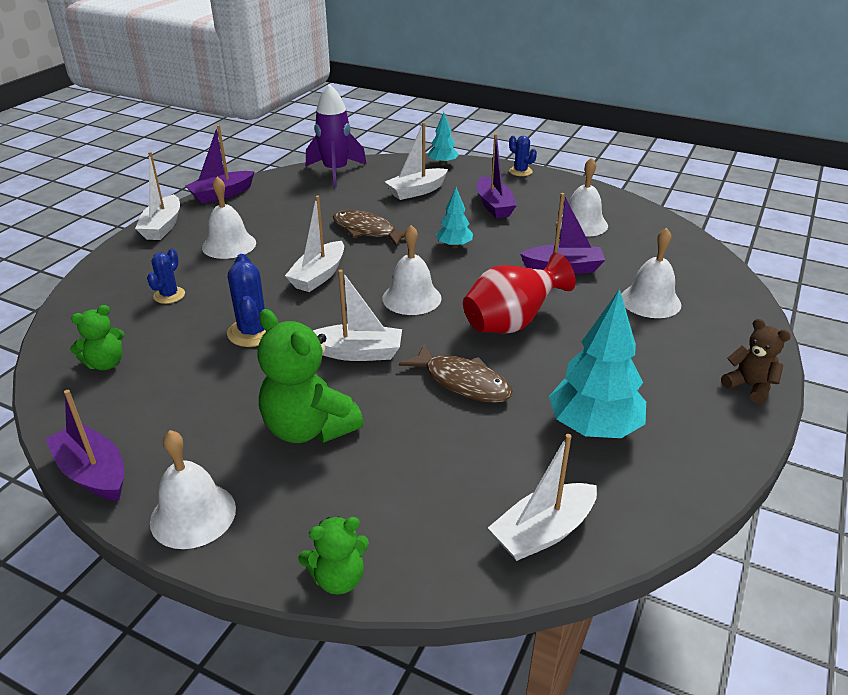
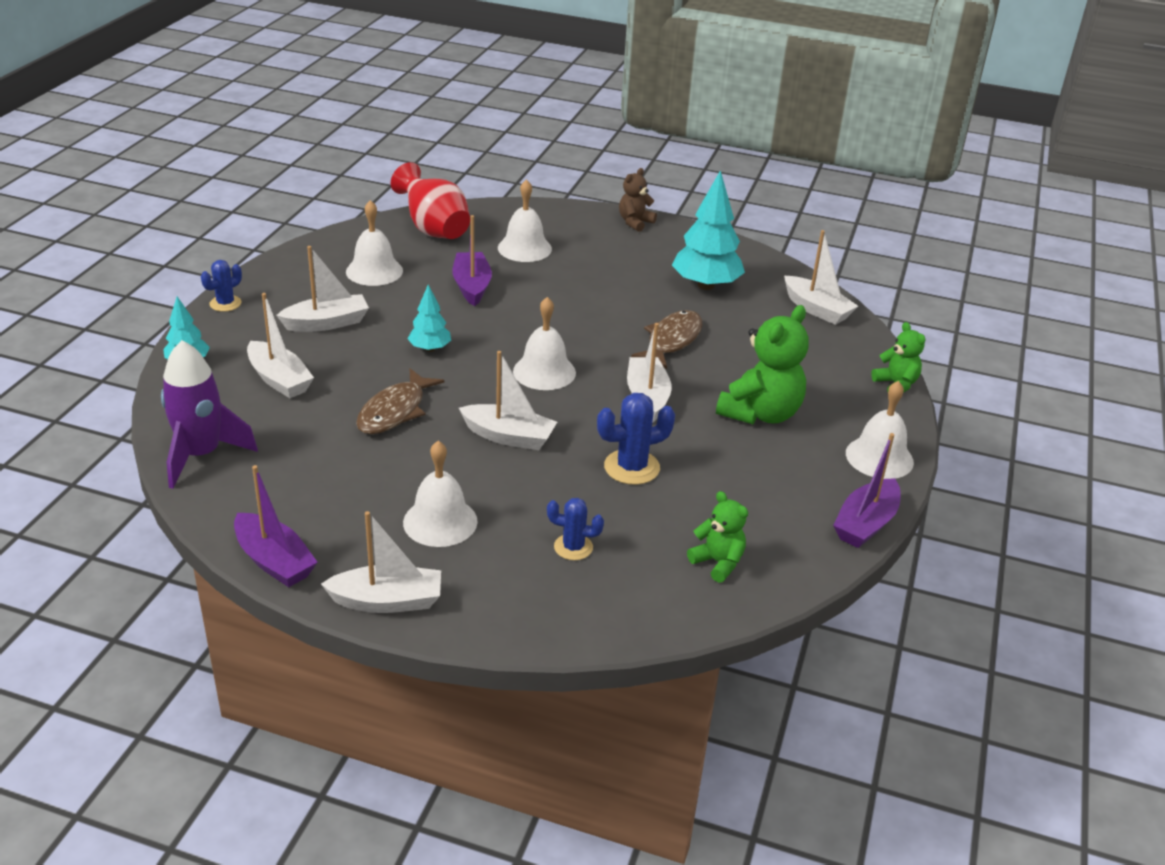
camera: 100 degrees left, 0 degrees up
(494, 206) = (326, 323): purple boat -> white boat
(511, 323) = (577, 316): red vase -> red vase (434, 230)

